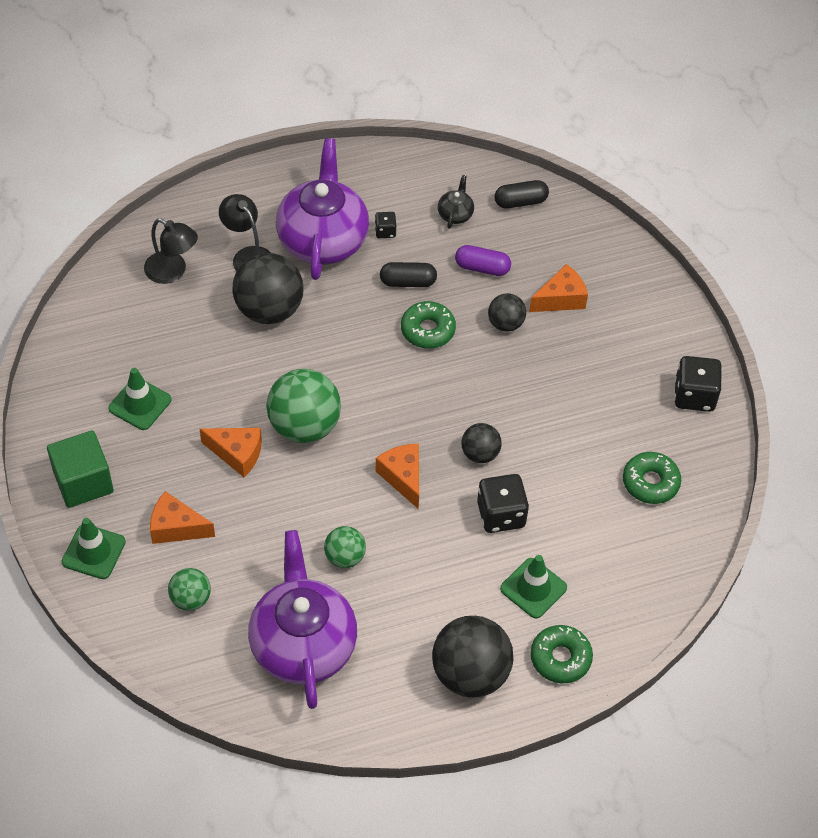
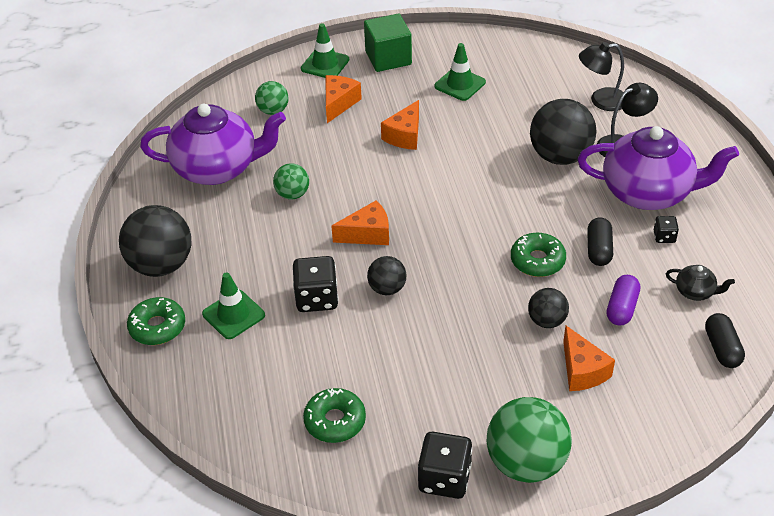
camera: 100 degrees right, 10 degrees down
(172, 272) = (601, 100): black lamp -> black lamp turned 45 degrees clockwise
(304, 426) = (429, 175): green ball -> green ball (526, 463)

